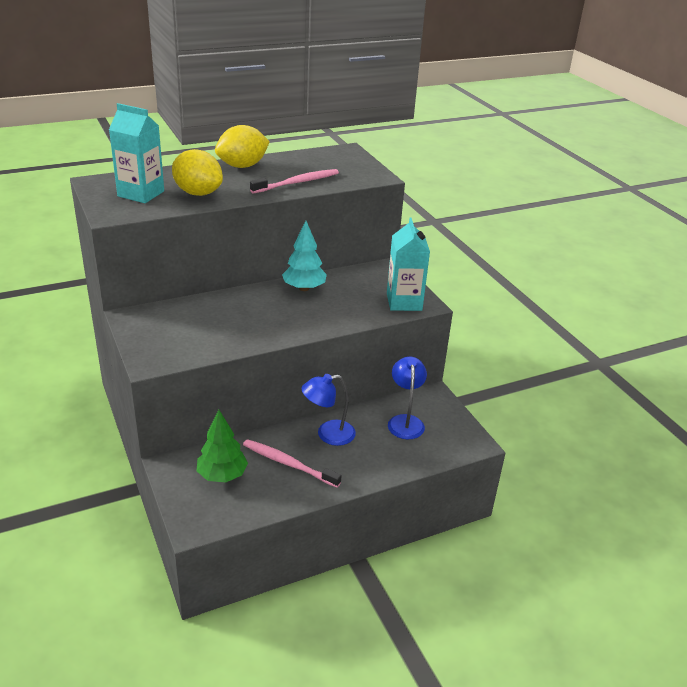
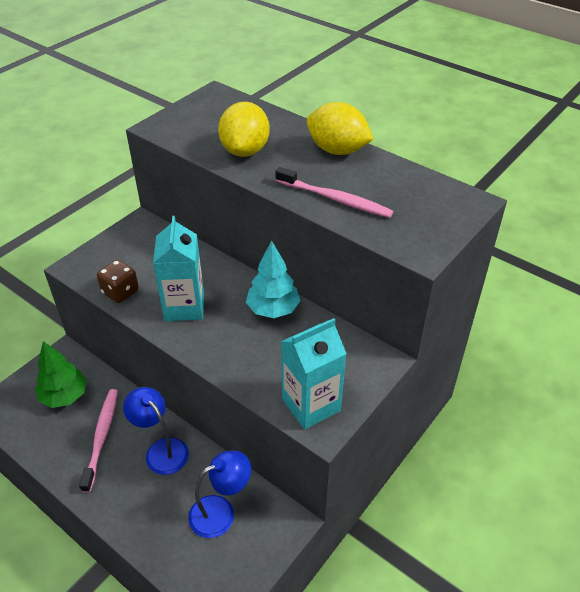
camera: 65 degrees right, 10 degrees up
(141, 194) = (213, 123): turquoise carton -> turquoise carton (184, 306)
(211, 347) = (120, 292): none -> brown dice

